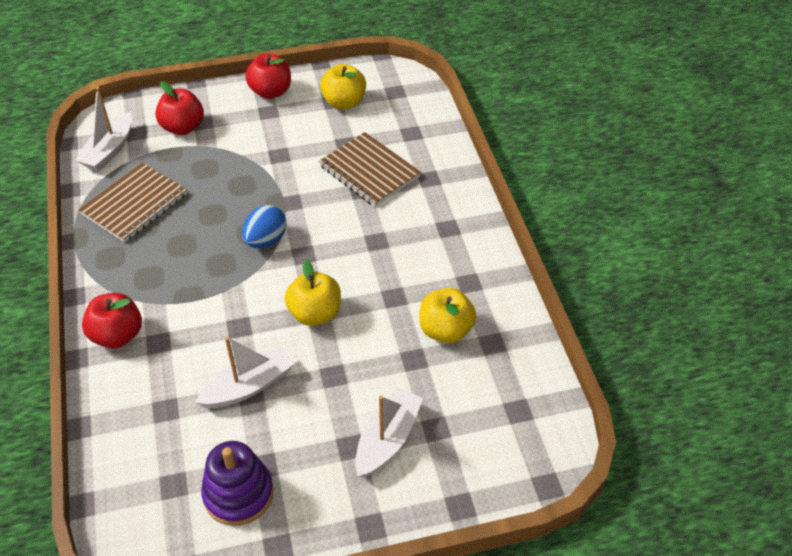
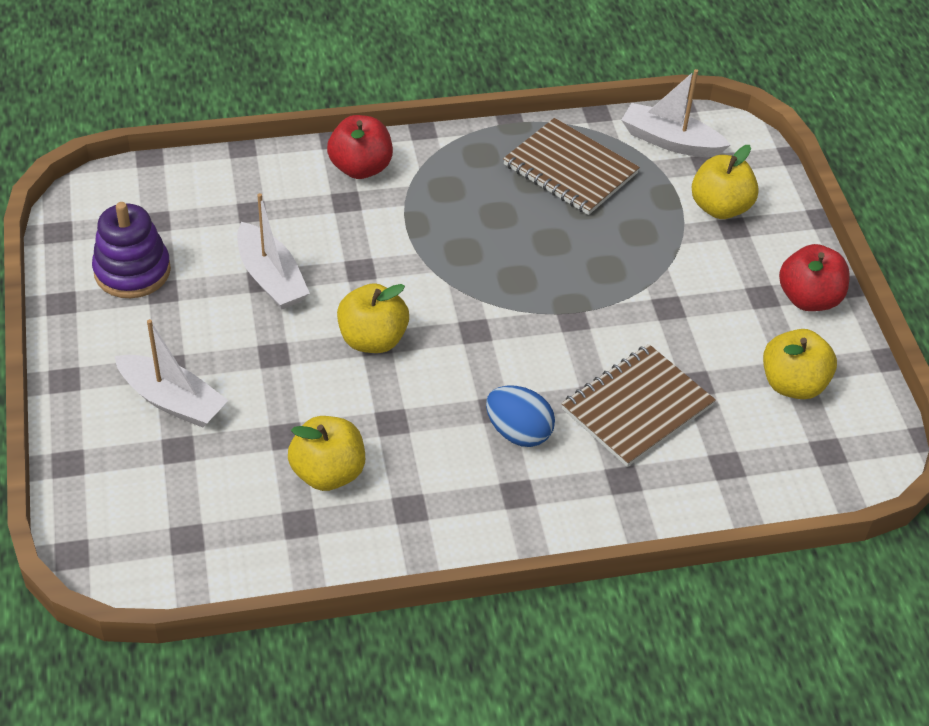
camera: 90 degrees right, 0 degrees up
(183, 127) = (720, 207): red apple -> yellow apple
(266, 240) = (502, 293): blue egg -> blue egg (518, 432)

